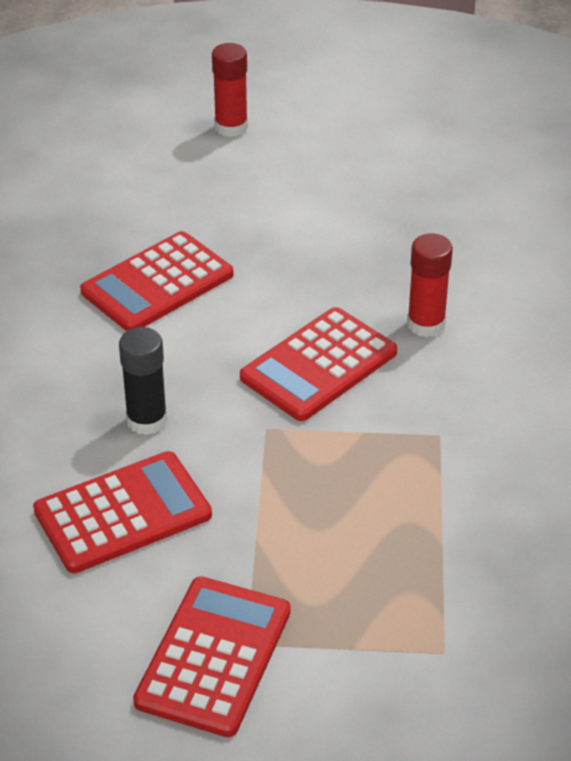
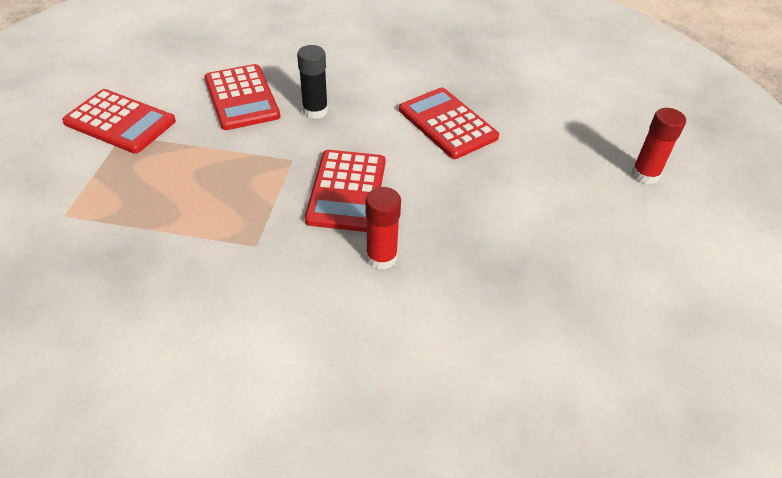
camera: 95 degrees right, 5 degrees up
(319, 365) = (347, 191): red calculator -> red calculator turned 135 degrees counterclockwise

